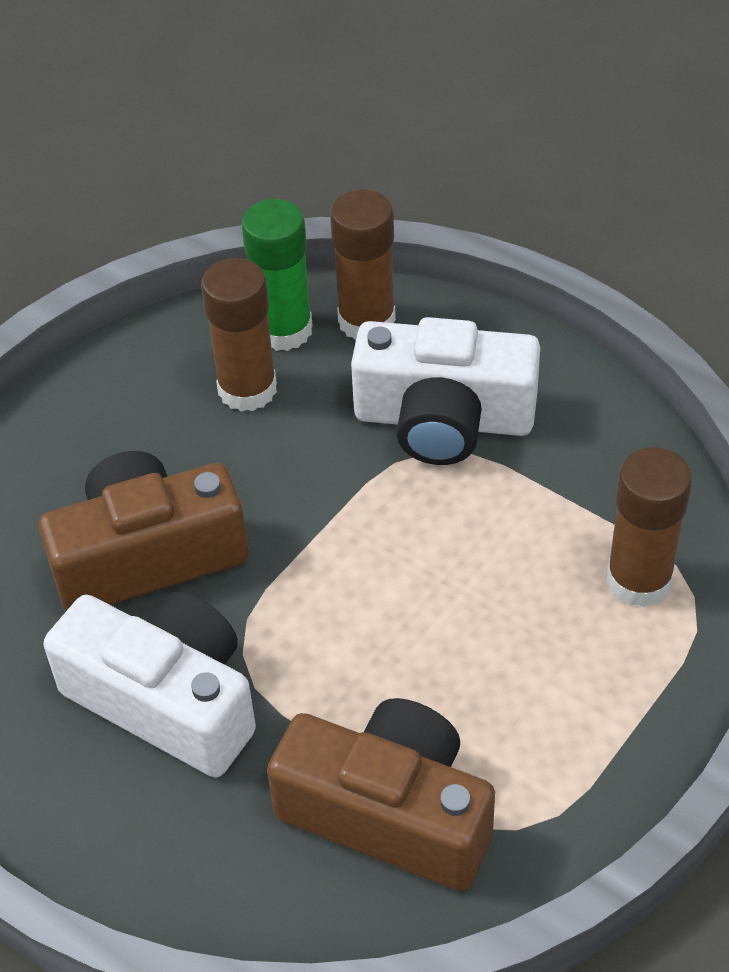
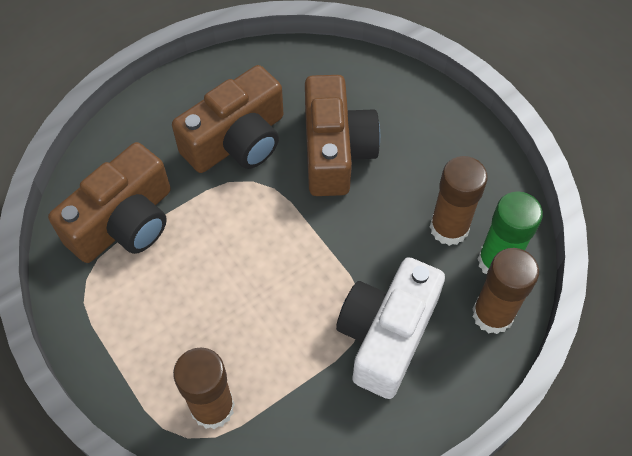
camera: 105 degrees right, 10 degrees up
(166, 700) = (237, 140): white camera -> brown camera

